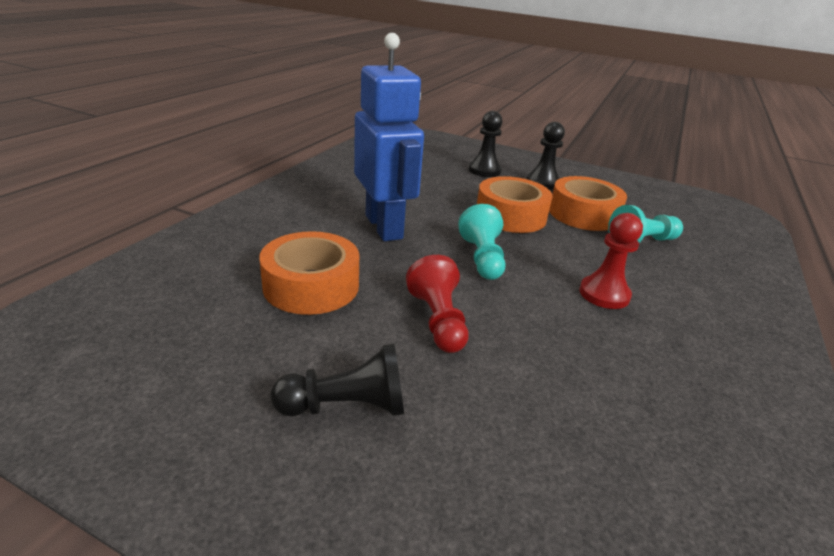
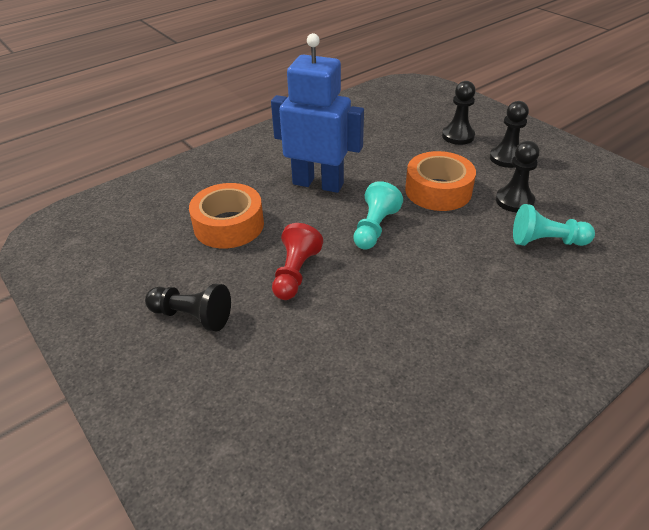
camera: 30 degrees right, 10 degrees up
(384, 227) = (318, 183): blue robot -> blue robot turned 75 degrees counterclockwise
(583, 214) = (514, 201): orange tape -> black pawn
(604, 294) = (452, 283): red pawn -> none

